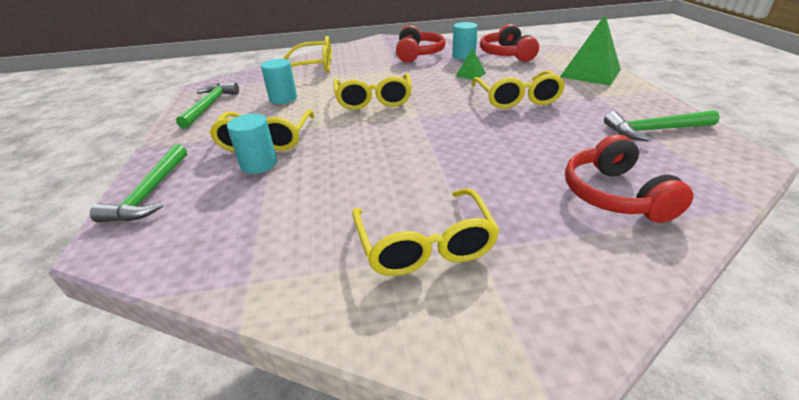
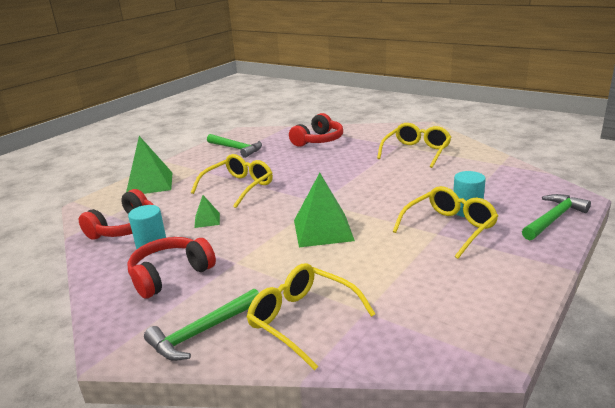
camera: 135 degrees left, 10 degrees down
(210, 106) = (485, 301): green hammer -> green hammer (202, 332)
(283, 98) = (396, 272): turquoise cylinder -> none
(373, 100) = (323, 230): yellow glasses -> green pyramid

